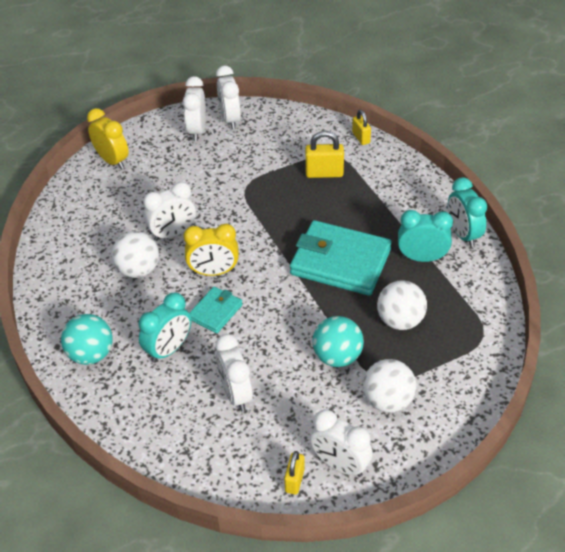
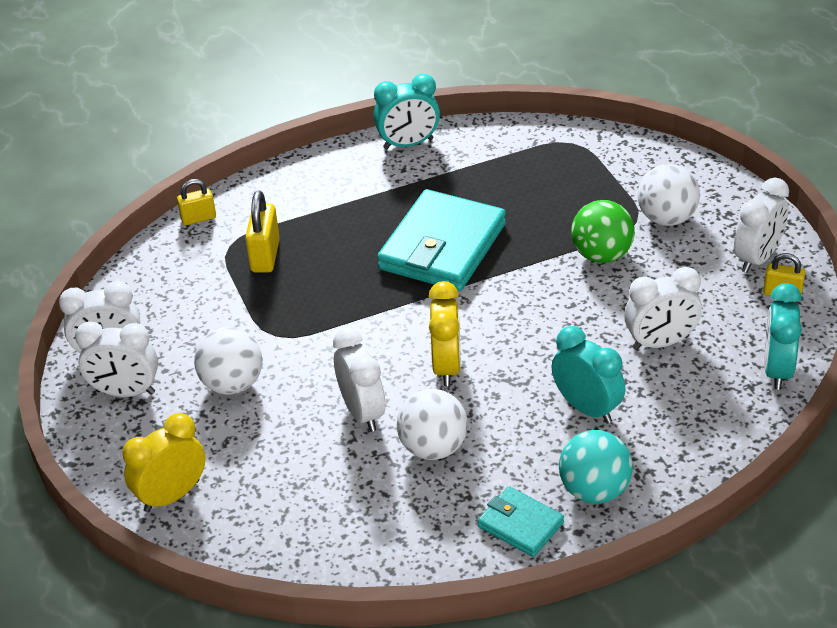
camera: 85 degrees left, 5 degrees down
(215, 312) = (522, 363): turquoise wallet -> turquoise wallet (520, 524)
(337, 357) = (601, 255): turquoise ball -> green ball
(400, 321) = (546, 202): white ball -> white ball (232, 384)
(422, 258) = (444, 179): turquoise clock -> turquoise clock (777, 370)

